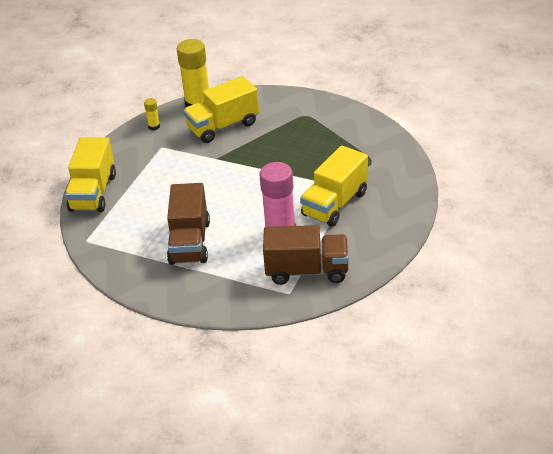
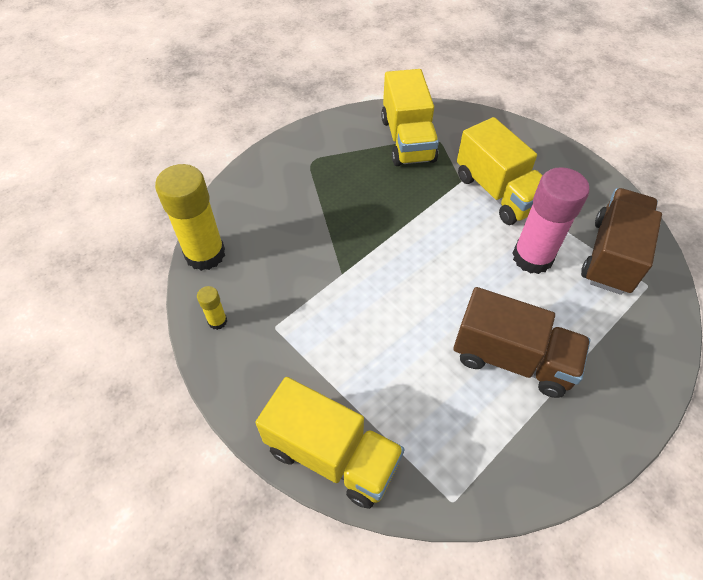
camera: 70 degrees left, 15 degrees up
(223, 126) = (276, 243): yellow truck -> yellow truck (407, 140)

